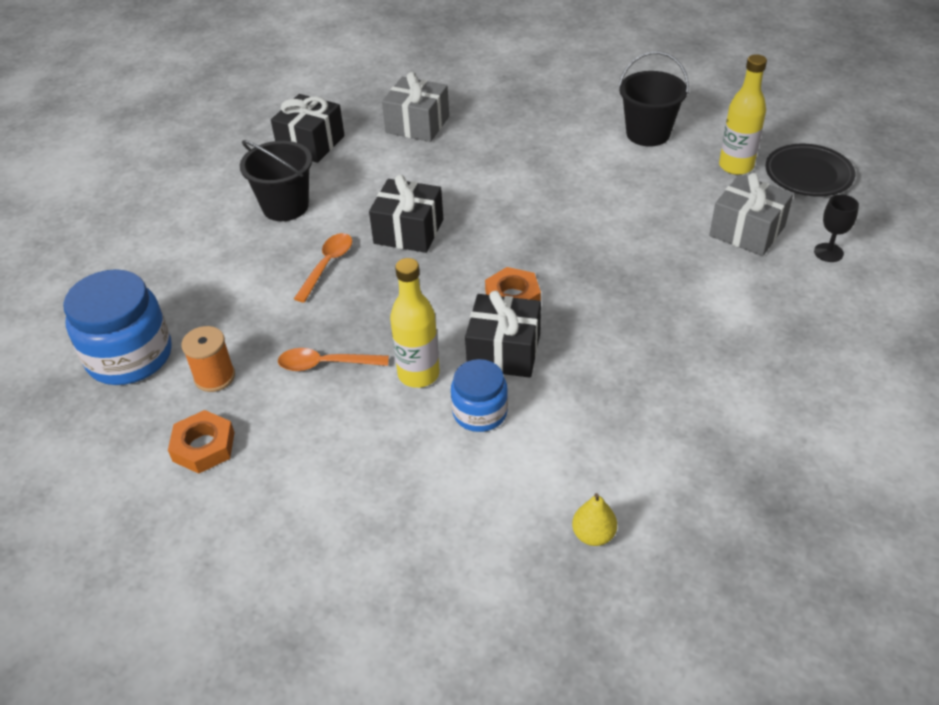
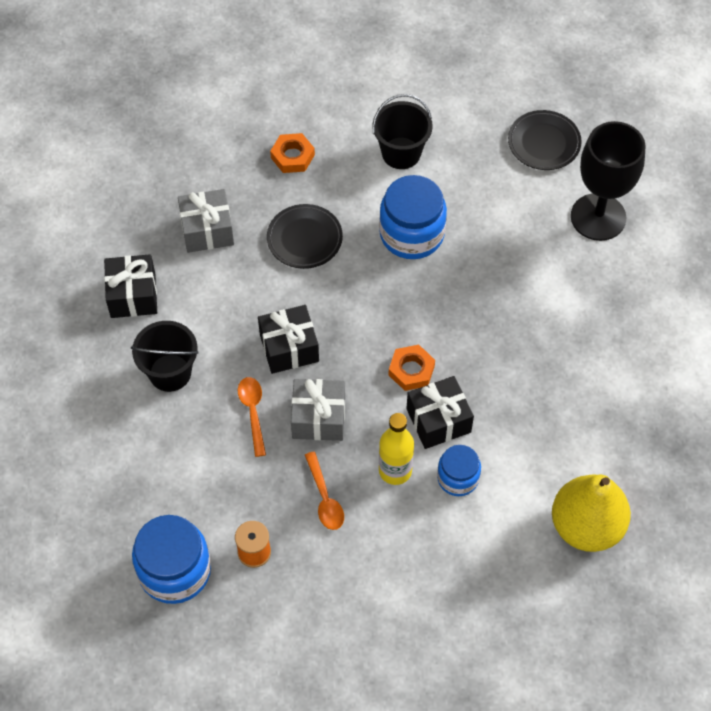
camera: 35 degrees left, 15 degrees up
(203, 447) = (296, 608): orange nut -> orange nut (292, 156)
(326, 364) = (324, 498): orange spoon -> orange spoon turned 75 degrees counterclockwise
(499, 160) = (304, 239): none -> black plate
(593, 535) = (586, 526): yellow pear -> yellow pear, size x2.50
(607, 193) = (411, 234): none -> blue jar
(736, 166) = (488, 158): yellow bottle -> none
(747, 231) = (533, 223): grey gift -> grey gift (318, 418)
(828, 252) = (598, 217): black goblet -> black goblet, size x2.45

